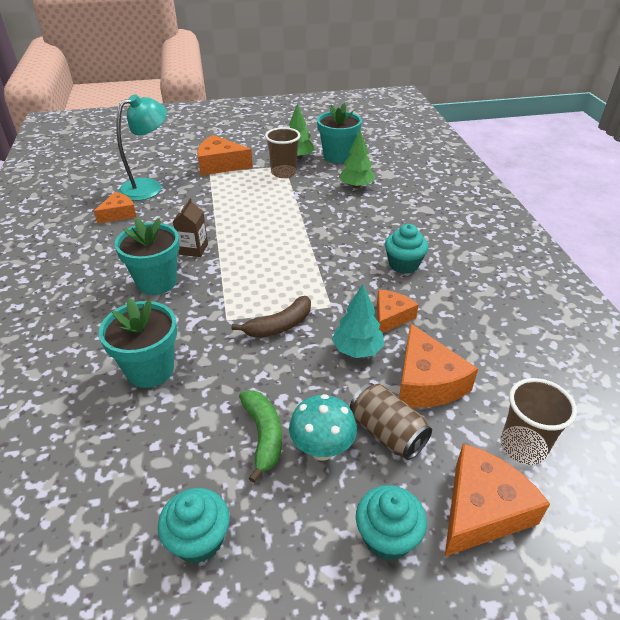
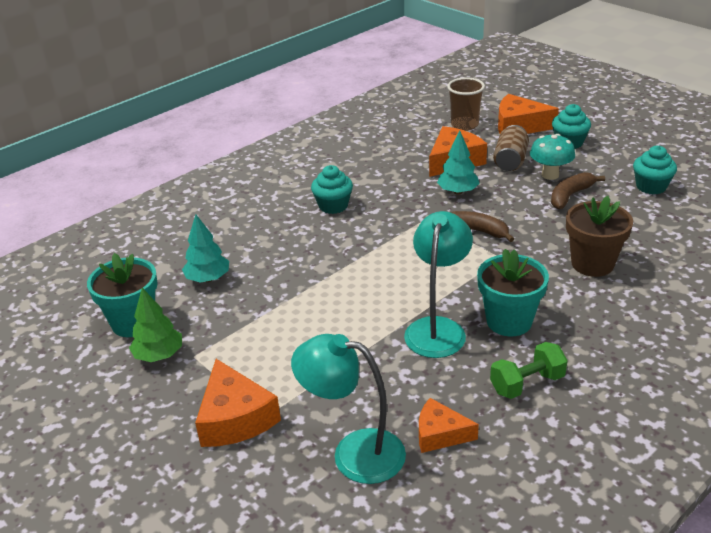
camera: 120 degrees left, 5 degrees down
(100, 259) = (527, 384): none -> green dumbbell
(150, 370) = (592, 264): turquoise flower pot -> brown flower pot
(193, 249) = (437, 328): brown carton -> turquoise lamp
(263, 435) = (570, 196): green banana -> brown banana
(284, 173) = (215, 347): brown cup -> none
(356, 186) = (208, 279): green tree -> turquoise tree
(391, 317) = (407, 190): orange cheese -> none

